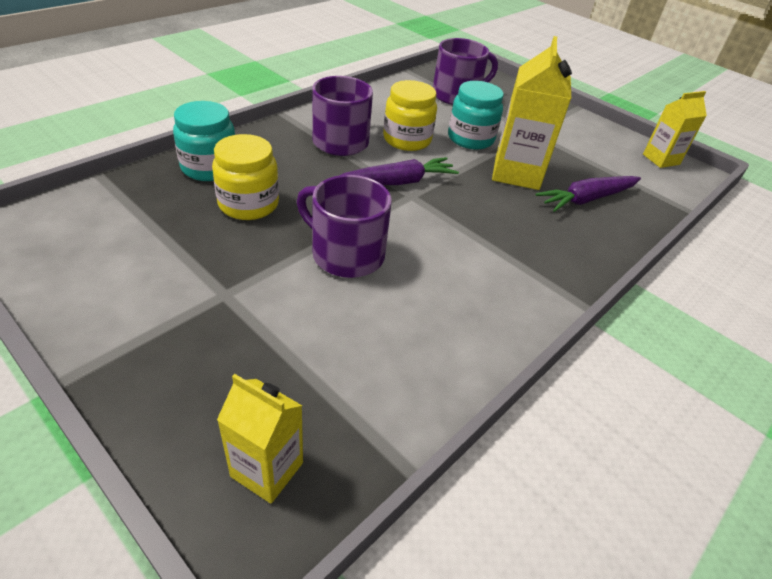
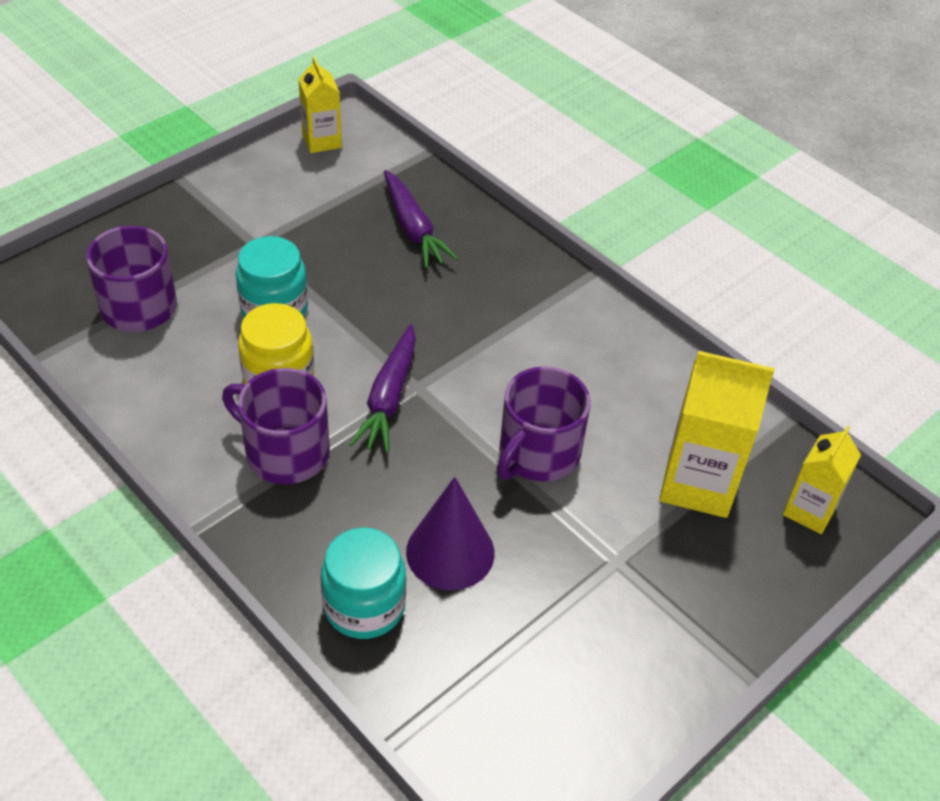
camera: 85 degrees left, 5 degrees up
(248, 204) = (450, 552): yellow jar -> purple cone
(396, 182) = (389, 397): purple carrot -> purple carrot turned 150 degrees counterclockwise
(516, 173) = (360, 278): yellow carton -> yellow carton (698, 484)

